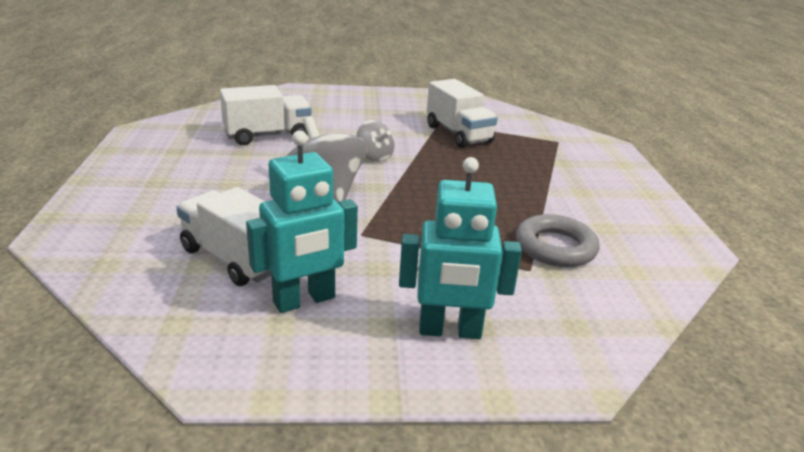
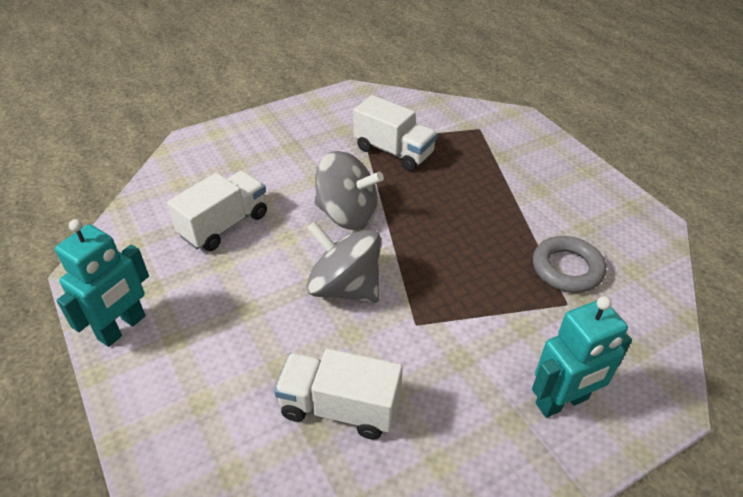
camera: 25 degrees left, 15 degrees up
(304, 300) = (435, 426): turquoise robot -> turquoise robot (122, 328)
(374, 157) = (347, 214): grey spinning top -> grey spinning top, size x1.82

